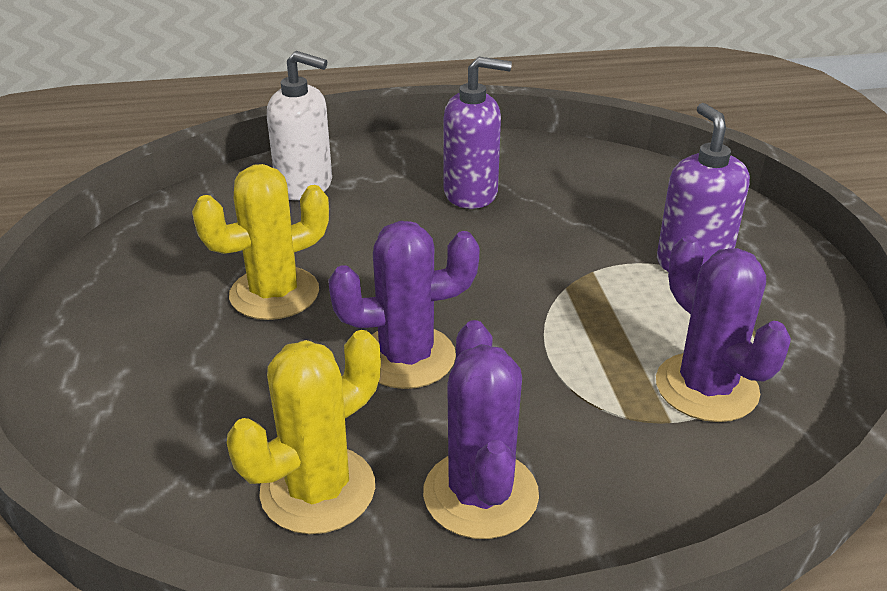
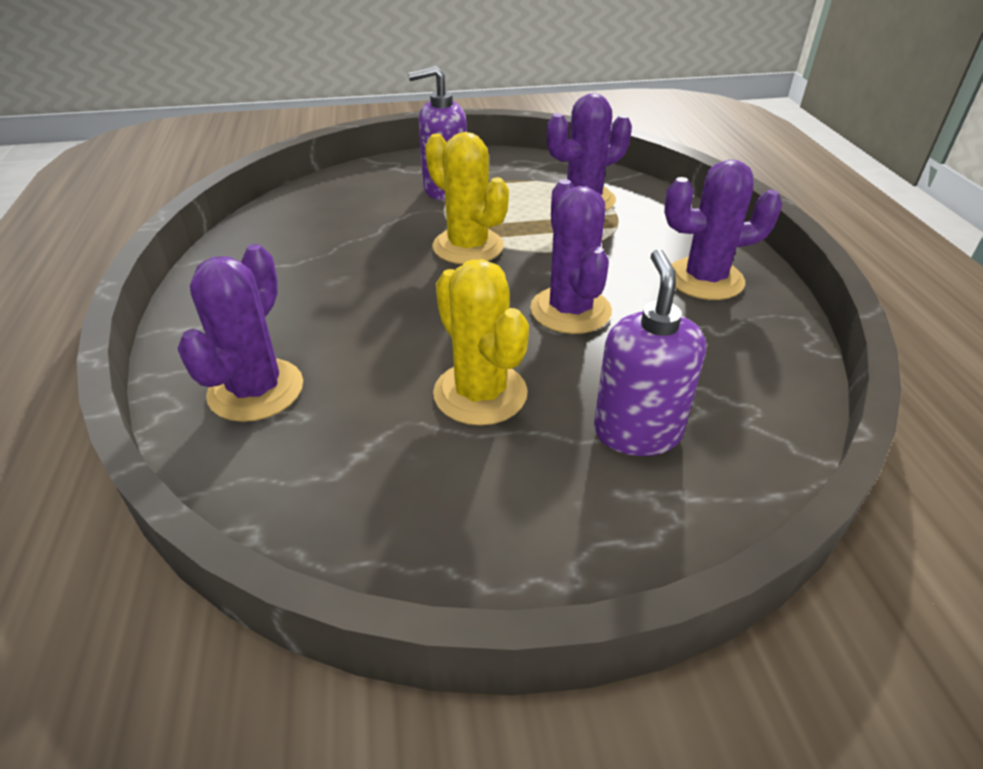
camera: 90 degrees left, 5 degrees up
(305, 186) = (256, 390): white soap dispenser -> purple cactus
(318, 490) = (729, 346): yellow cactus -> yellow cactus (468, 247)
(471, 193) = (314, 277): purple soap dispenser -> purple soap dispenser (637, 432)

